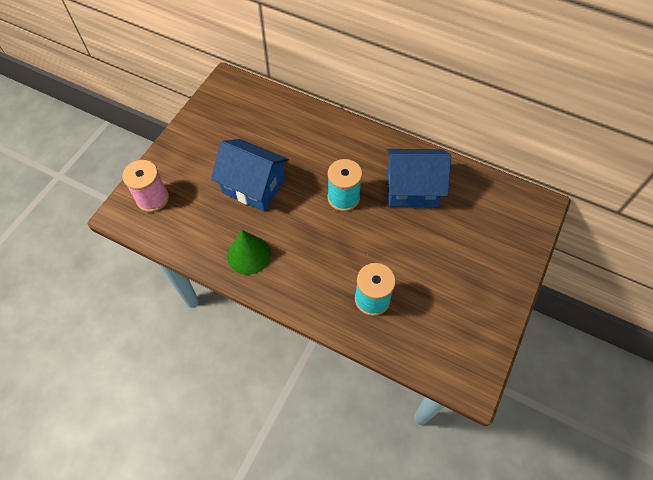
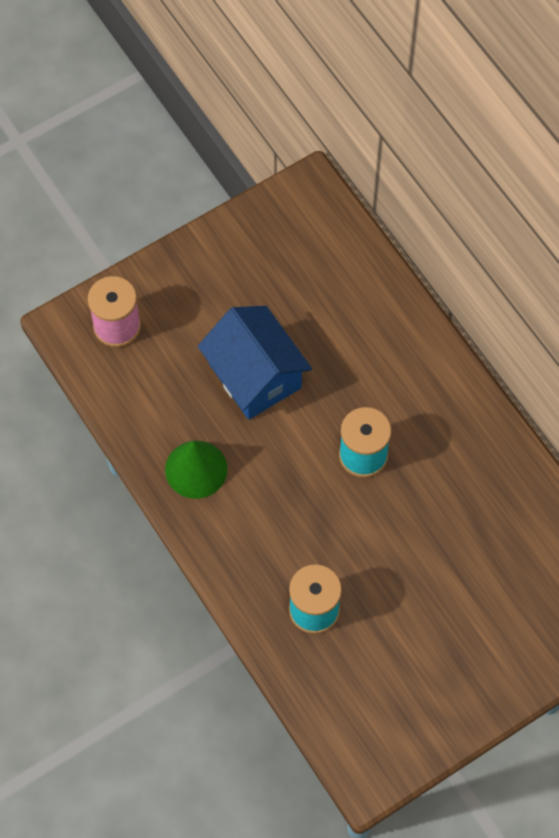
camera: 30 degrees right, 5 degrees up
(412, 189) = (464, 491): blue house -> none

